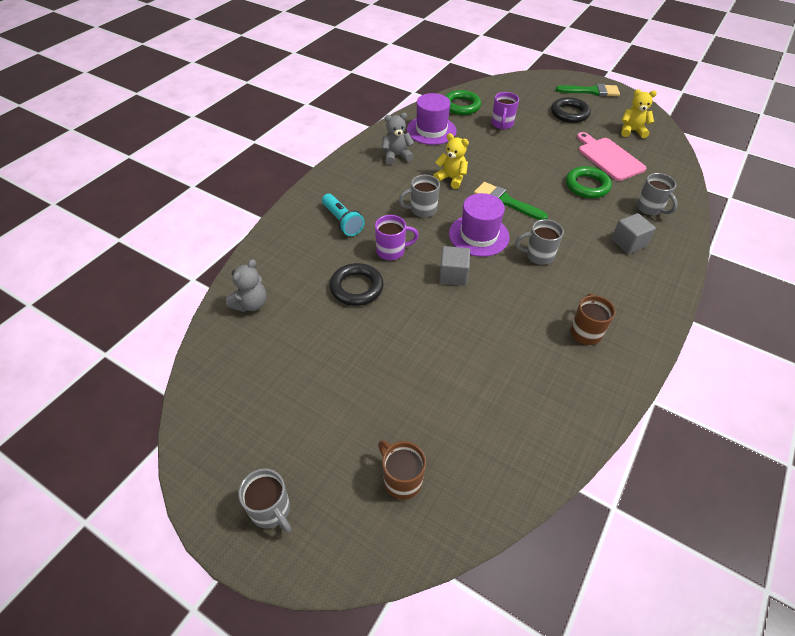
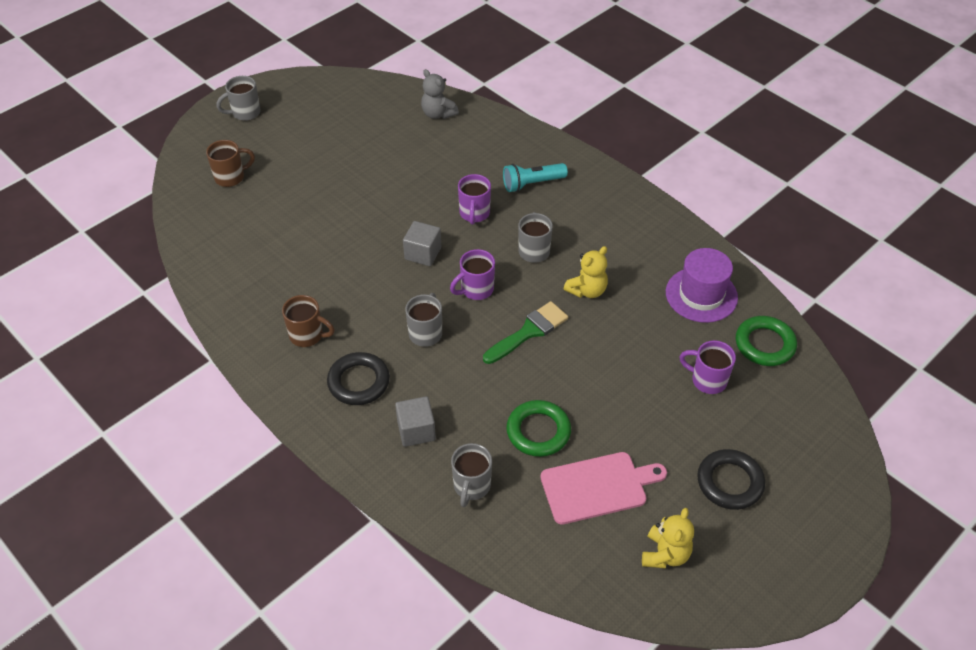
camera: 105 degrees right, 0 degrees up
(356, 287) = (432, 181): black ring -> black ring (358, 382)
(396, 156) = (646, 248): grey teddy bear -> none
(478, 235) = (476, 289): purple hat -> purple mug
(591, 91) = (802, 547): green brush -> none
(650, 208) = (471, 486): grey mug -> grey mug turned 60 degrees counterclockwise

